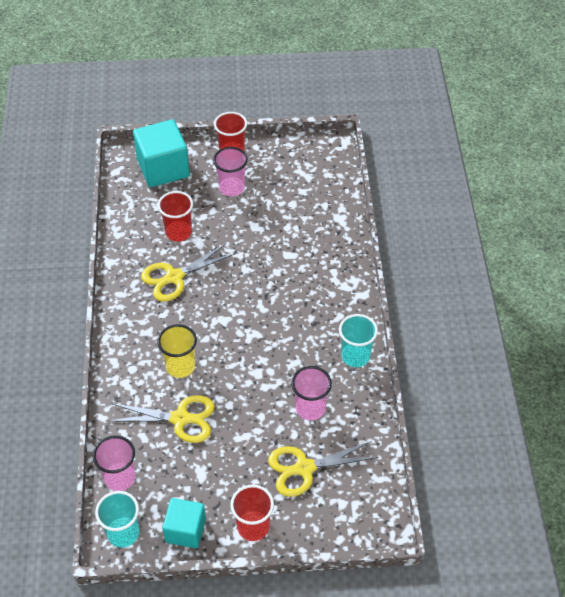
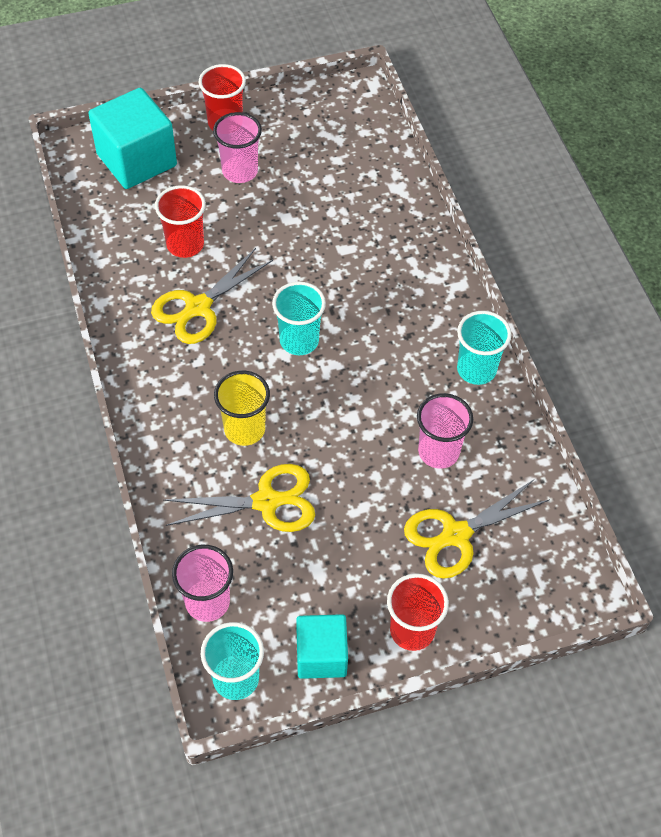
camera: 15 degrees left, 5 degrees up
(236, 313) = (299, 341): none -> turquoise cup

